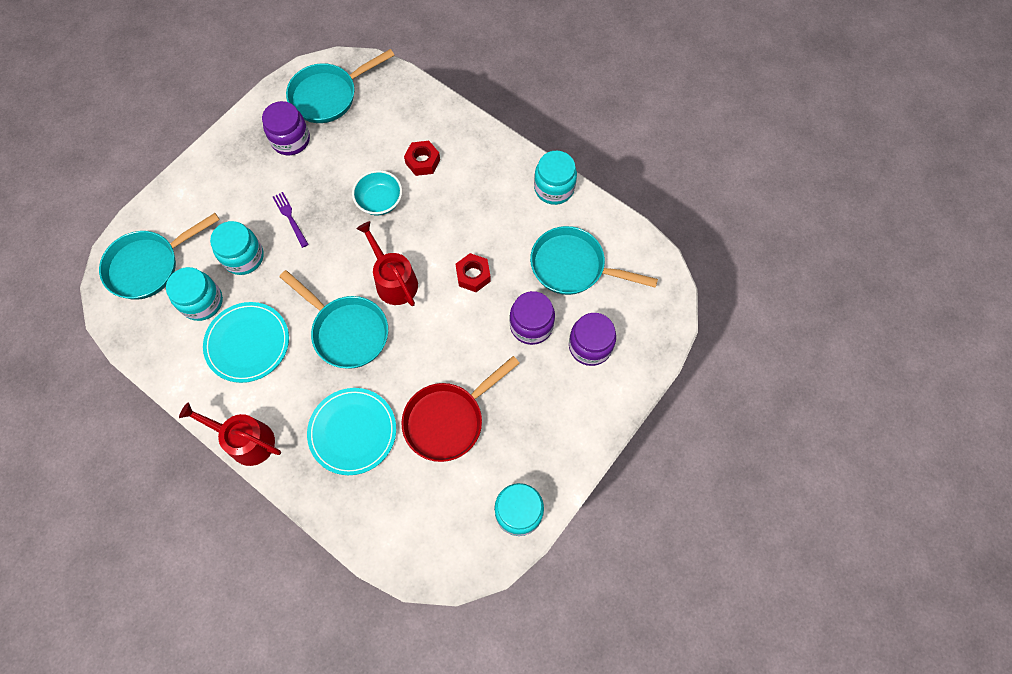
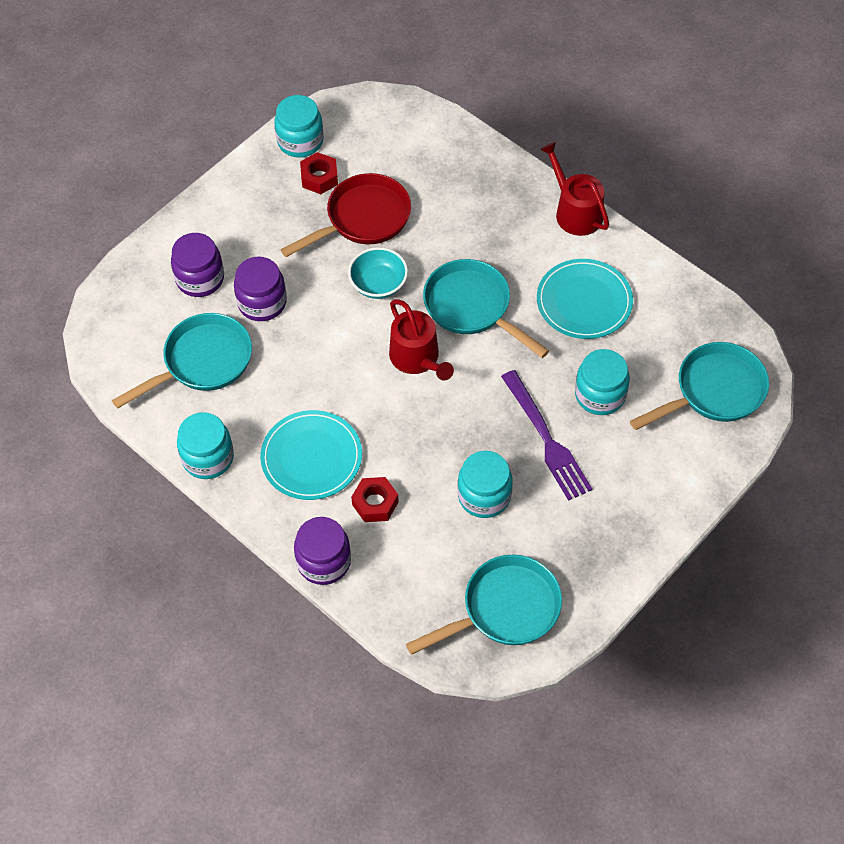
camera: 175 degrees left, 10 degrees down
(202, 302) = (642, 347): turquoise jar -> turquoise jar (484, 496)
(246, 440) = (575, 211): red watering can -> red watering can turned 150 degrees counterclockwise
(290, 217) = (546, 439): purple fork -> purple fork, size x1.82
(291, 140) = (553, 544): purple jar -> purple jar (324, 561)
(352, 432) = (464, 213): turquoise plate -> turquoise plate (311, 457)
(380, 201) = (433, 454): turquoise bowl -> turquoise bowl (378, 284)
(473, 275) = (322, 359): red nut -> red nut (319, 178)
(573, 267) = (202, 362): turquoise pan -> turquoise pan turned 60 degrees counterclockwise

